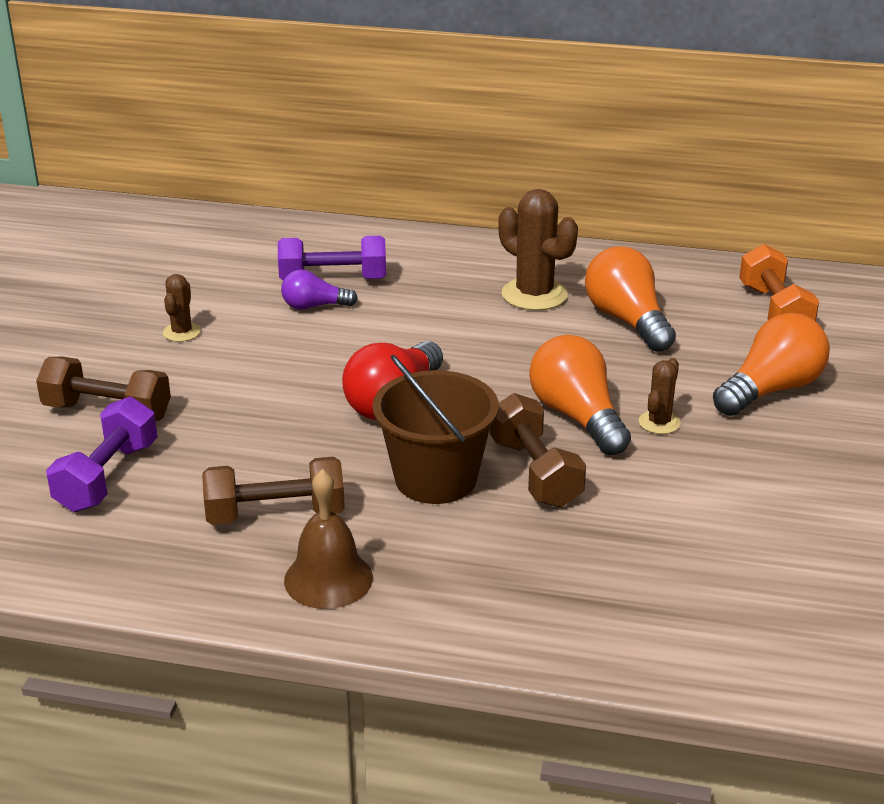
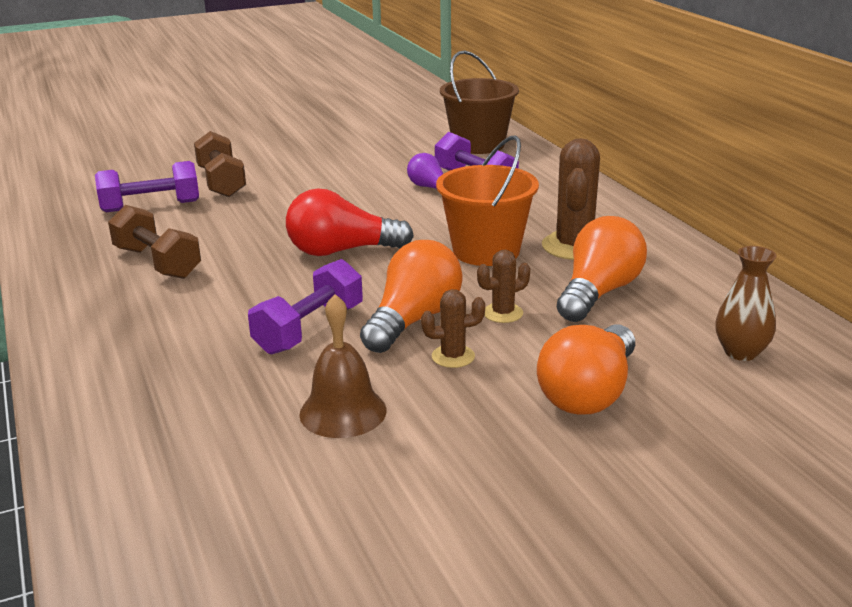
camera: 55 degrees right, 5 degrees down
(182, 332) = (338, 168): brown cactus -> brown cactus (503, 313)
(328, 579) = (97, 303): brown bell -> brown bell (343, 412)
(436, 479) = (258, 297): brown bucket -> brown bucket (478, 145)
(491, 335) = (486, 251): none -> orange bucket
(535, 473) = (309, 329): brown dumbbell -> purple dumbbell
(770, 390) = (589, 393): orange light bulb -> orange light bulb turned 105 degrees clockwise
(775, 310) = (741, 352): orange dumbbell -> brown vase

